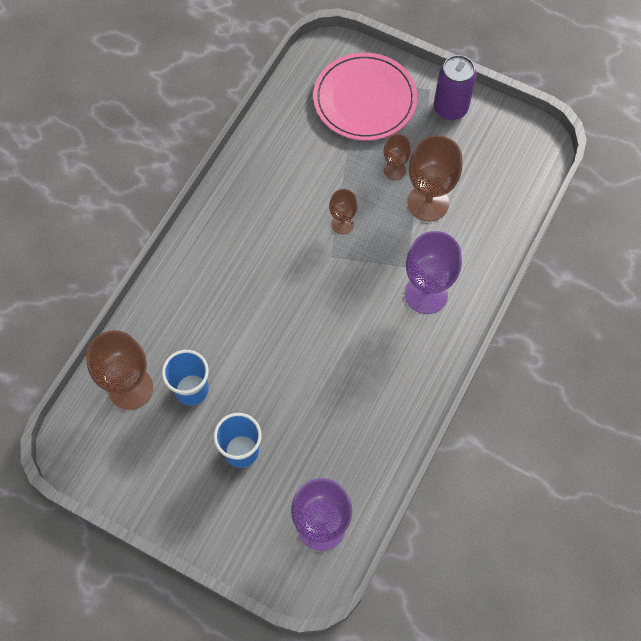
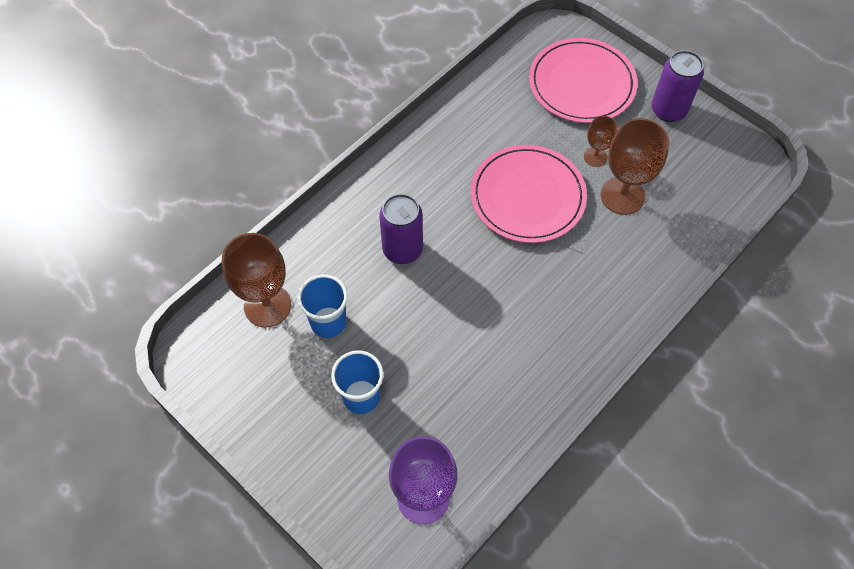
camera: 15 degrees right, 5 degrees down
(241, 303) = (402, 249): none -> purple can
(342, 224) = (527, 196): brown goblet -> pink plate
(426, 294) = (597, 285): purple goblet -> none

